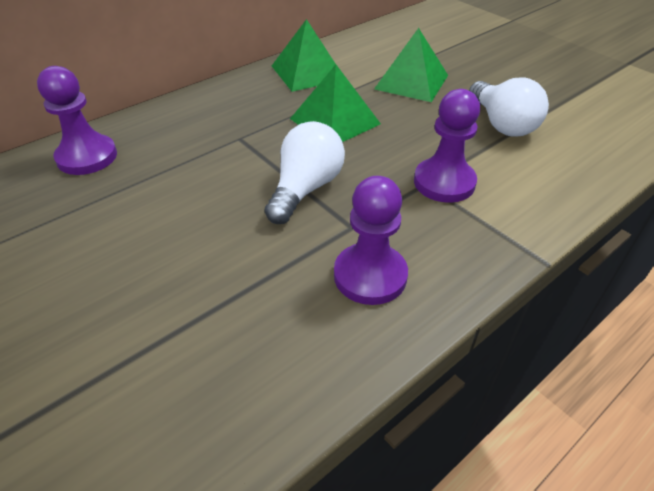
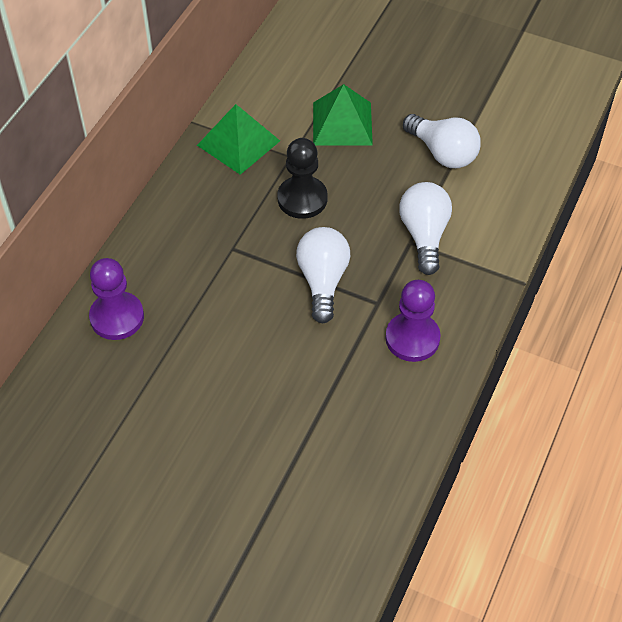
camera: 25 degrees left, 10 degrees up
(335, 121) = (302, 199): green pyramid -> black pawn
(444, 182) = (424, 235): purple pawn -> white light bulb

